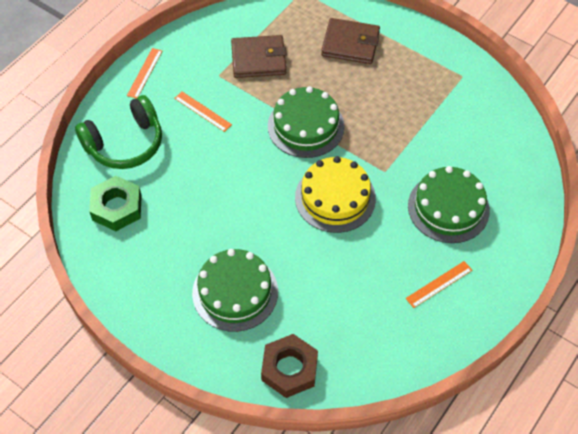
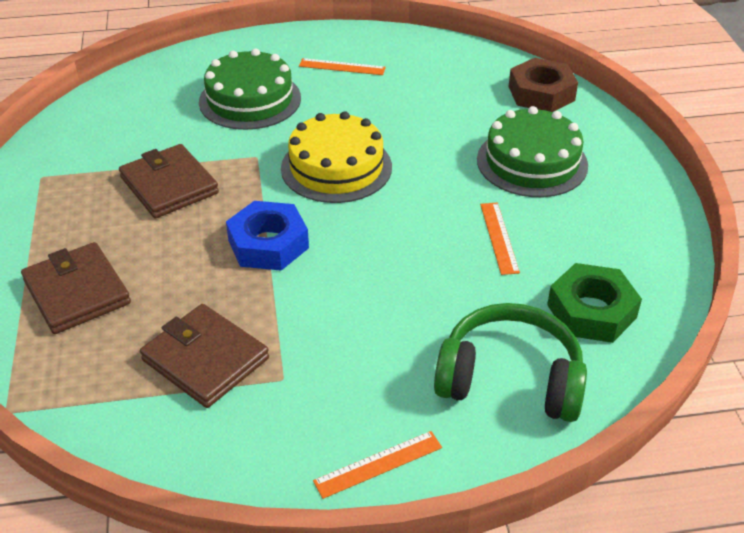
camera: 135 degrees left, 15 degrees down
(202, 111) = (362, 346): orange ruler -> orange ruler (499, 237)
(306, 126) = (268, 244): green cake -> blue nut
(398, 119) = (169, 185): none -> brown wallet

